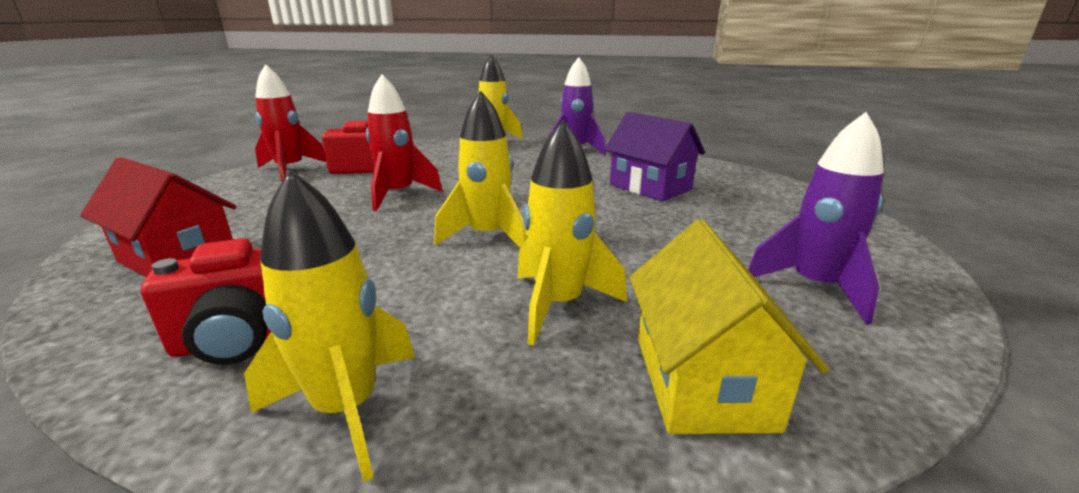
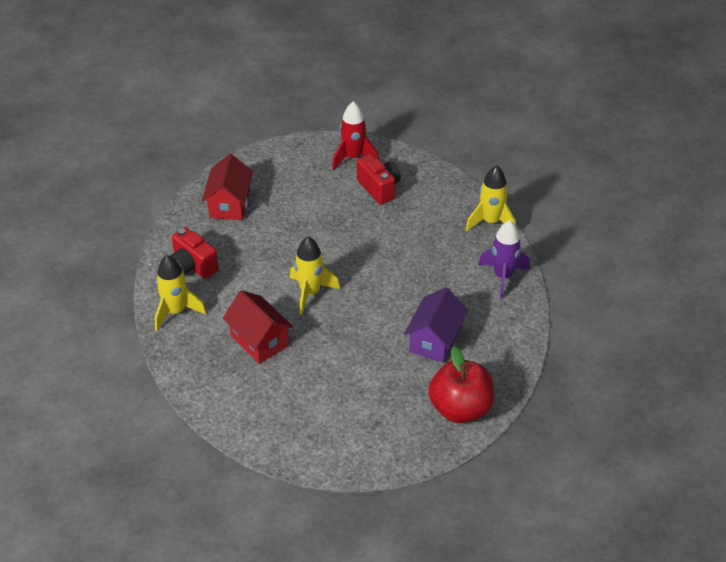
camera: 65 degrees right, 20 degrees up
(398, 195) = (344, 230): red rocket -> none
(558, 305) = (259, 340): yellow rocket -> red house
(702, 381) = (231, 392): yellow house -> none
(777, 195) = (460, 409): none -> red apple
(814, 287) = (323, 424): purple rocket -> none

